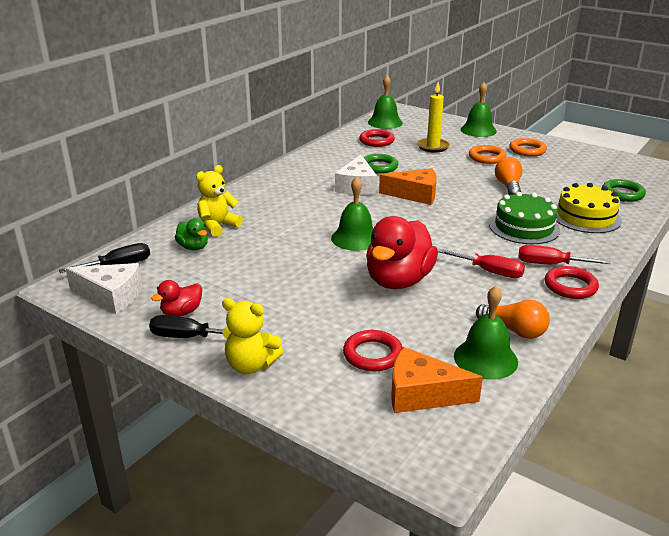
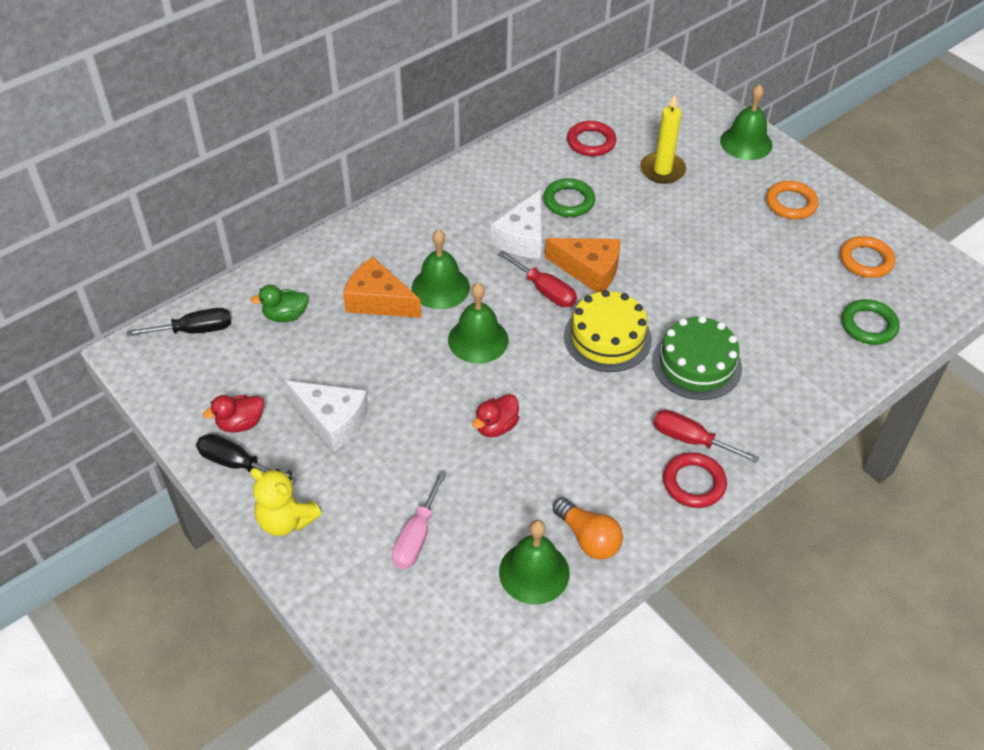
camera: 15 degrees right, 20 degrees up
(111, 296) = (175, 380): white cheese -> white cheese (332, 420)
(193, 247) = (285, 315): green duck -> green duck turned 105 degrees clockwise
(218, 226) = (325, 282): yellow teddy bear -> none
(372, 354) = (416, 536): red ring -> pink screwdriver
(385, 122) = (622, 99): green bell -> green bell (440, 287)
(398, 280) = (496, 426): red duck -> red duck, size x0.48
(422, 394) = (443, 605): orange cheese -> orange cheese (378, 300)
(487, 157) = (725, 209): orange ring -> orange ring (866, 260)
(489, 272) = (610, 436): red screwdriver -> red screwdriver (545, 291)
(508, 186) = (721, 278): orange light bulb -> none
(586, 217) = (789, 361): yellow cake -> yellow cake (607, 338)

